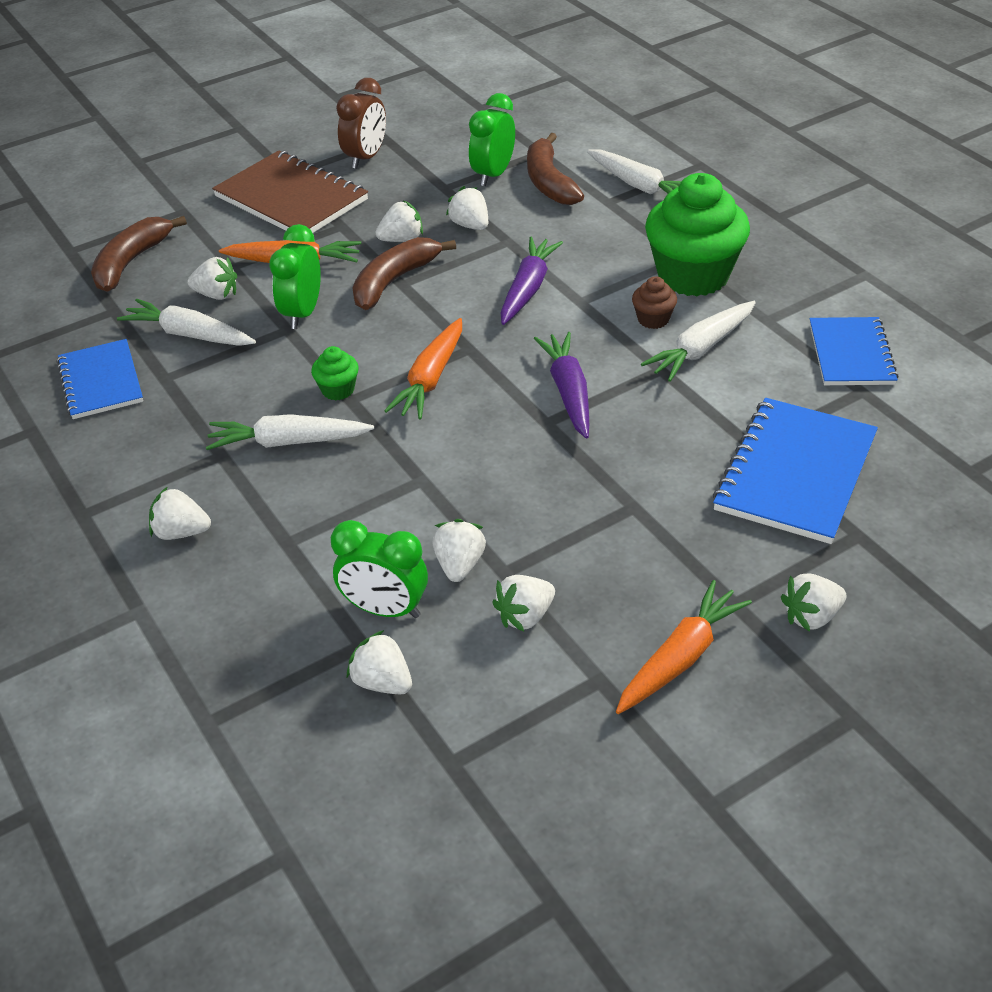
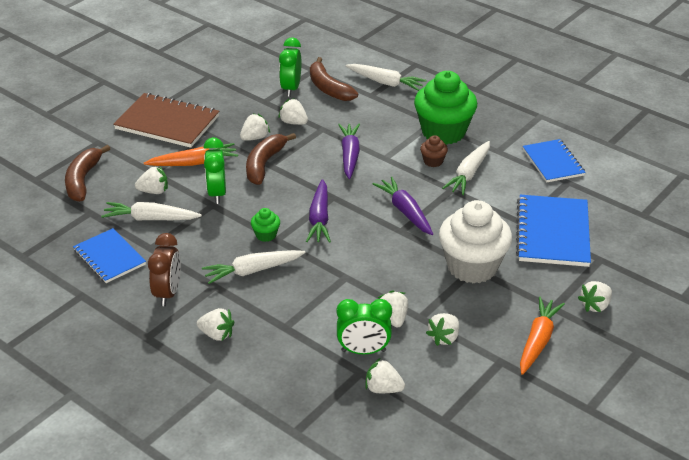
camera: 20 degrees left, 5 degrees down
(181, 532) = (217, 334): white strawberry -> white strawberry turned 150 degrees counterclockwise
(366, 158) = (202, 89): brown clock -> brown clock (168, 293)
(430, 379) = (319, 218): orange carrot -> purple carrot
(631, 504) = (472, 267): none -> white cupcake

